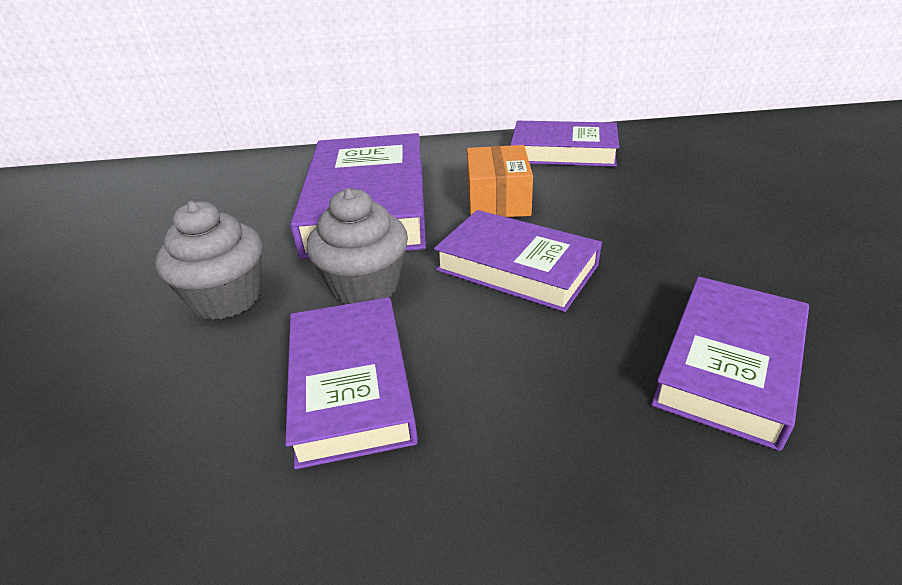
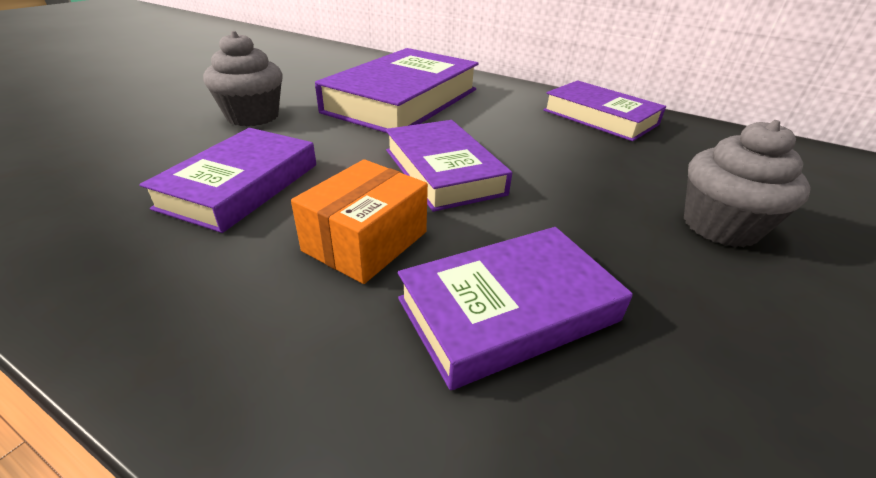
camera: 30 degrees right, 0 degrees up
(365, 286) = (331, 141): grey cupcake -> grey cupcake (720, 226)
(498, 200) = (496, 128): orange box -> orange box (366, 241)

